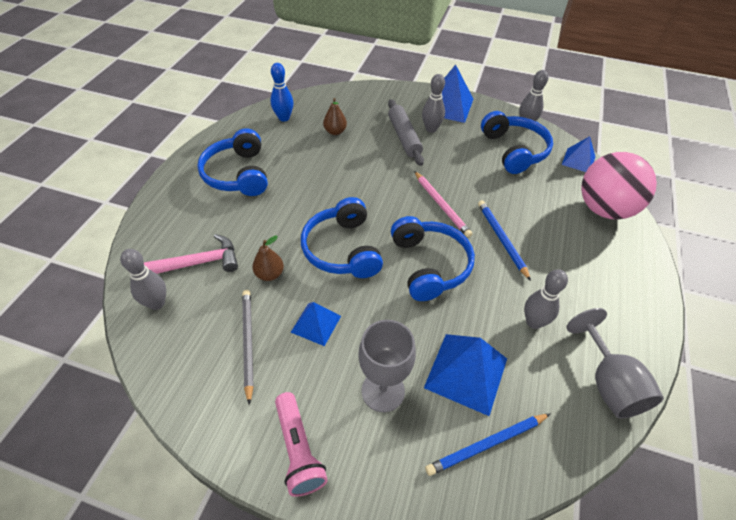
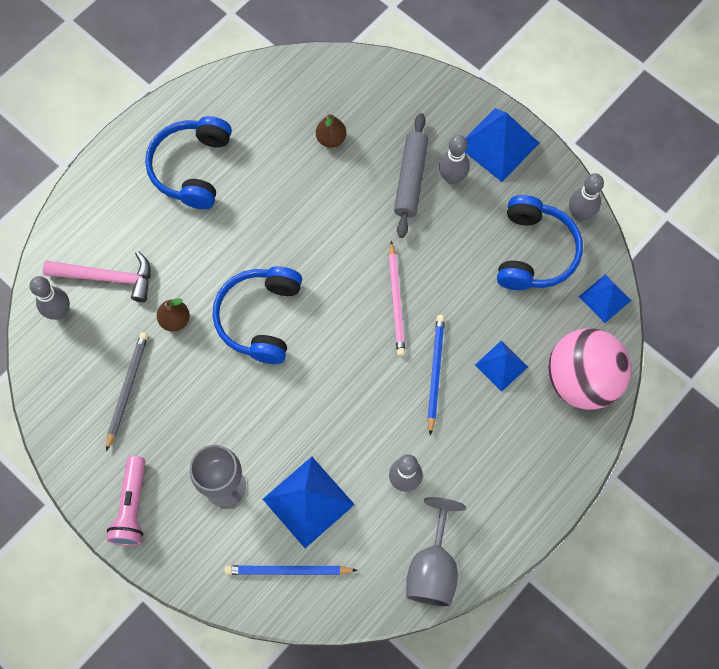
camera: 25 degrees right, 20 degrees up
(284, 118) = (279, 92): blue bowling pin -> none
(316, 324) = (196, 394): blue pyramid -> blue pyramid (501, 365)
(430, 265) = (339, 373): blue headphones -> none

